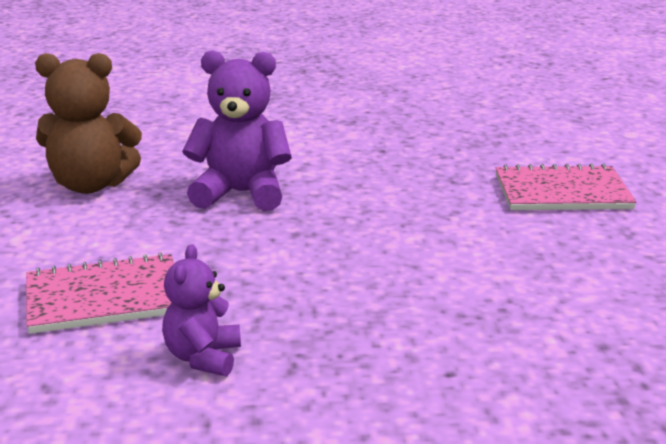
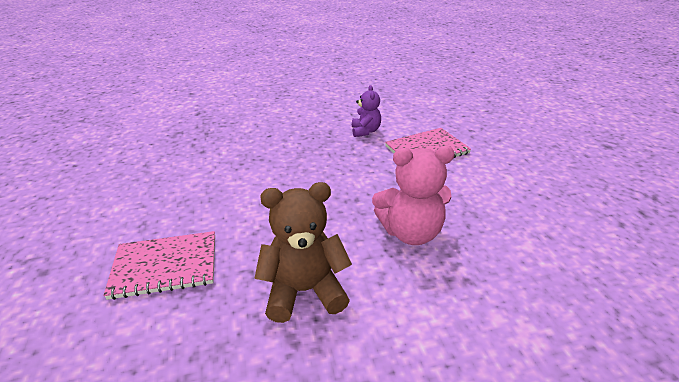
camera: 170 degrees right, 10 degrees up
(91, 185) = (523, 228): brown teddy bear -> brown teddy bear (304, 291)
(241, 194) = (411, 232): purple teddy bear -> pink teddy bear

